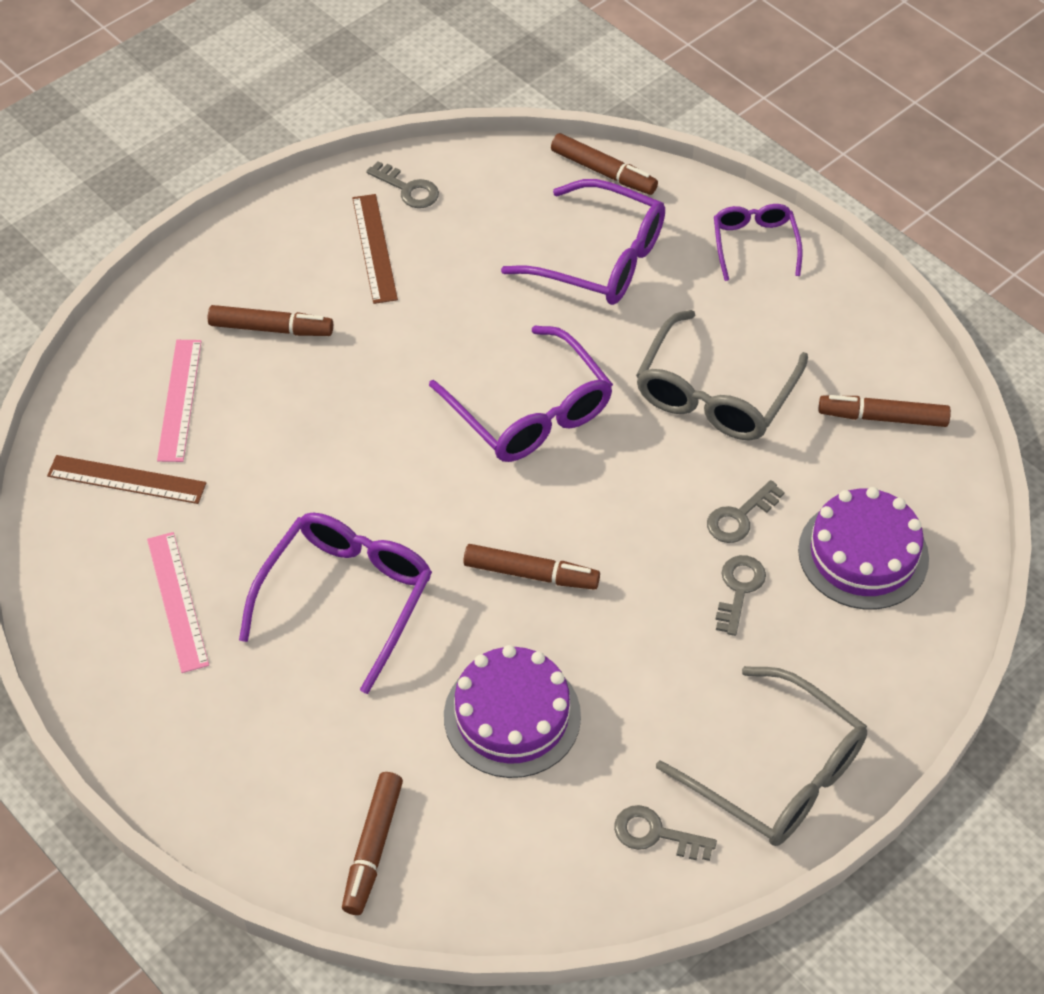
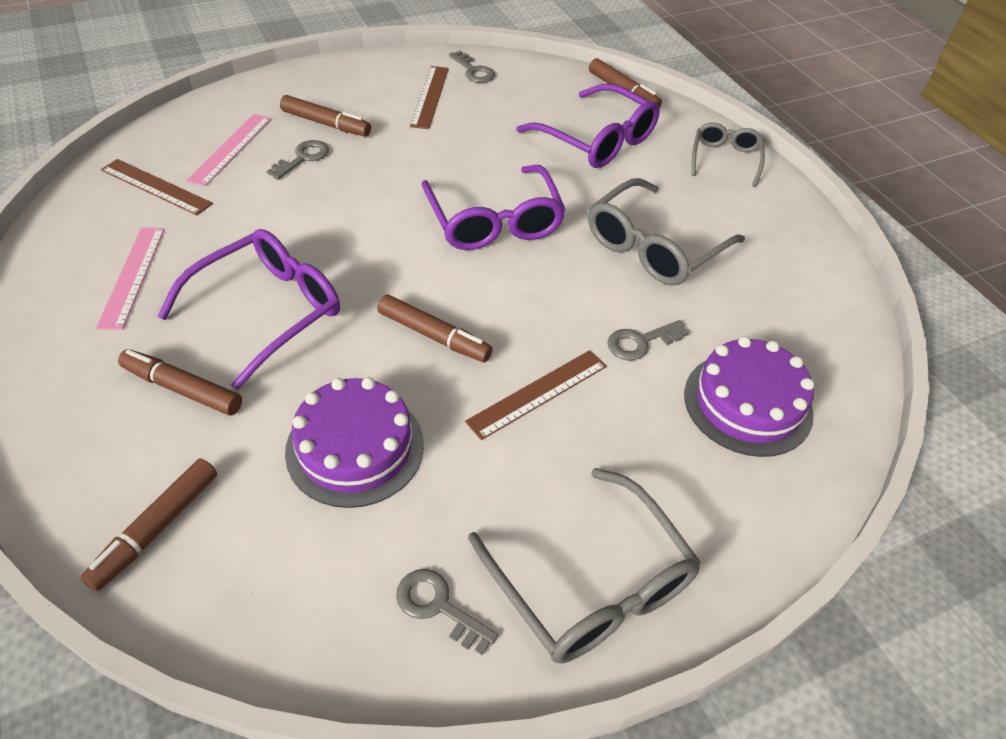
camera: 15 degrees right, 5 degrees down
(660, 606) = (538, 393): none -> brown ruler
(739, 589) = (617, 400): grey key -> grey key (303, 158)
(754, 245) = (725, 159): purple glasses -> grey glasses
(882, 417) = (798, 300): brown marker -> brown marker (182, 389)

